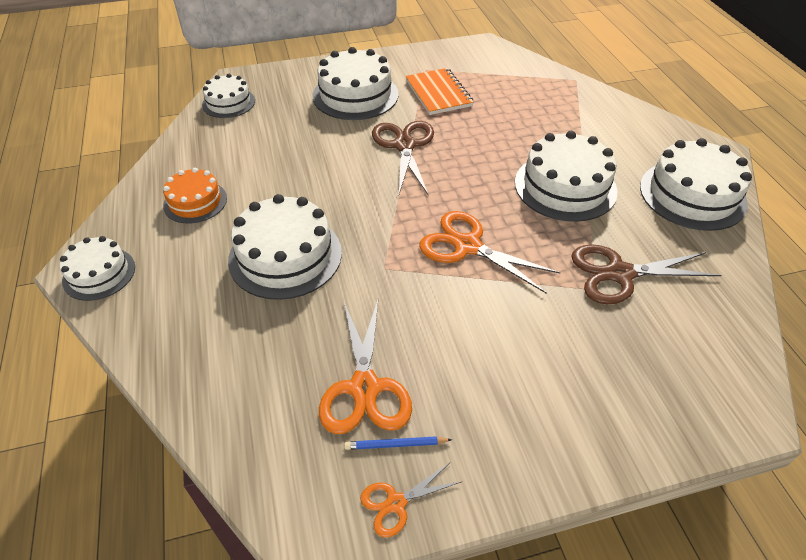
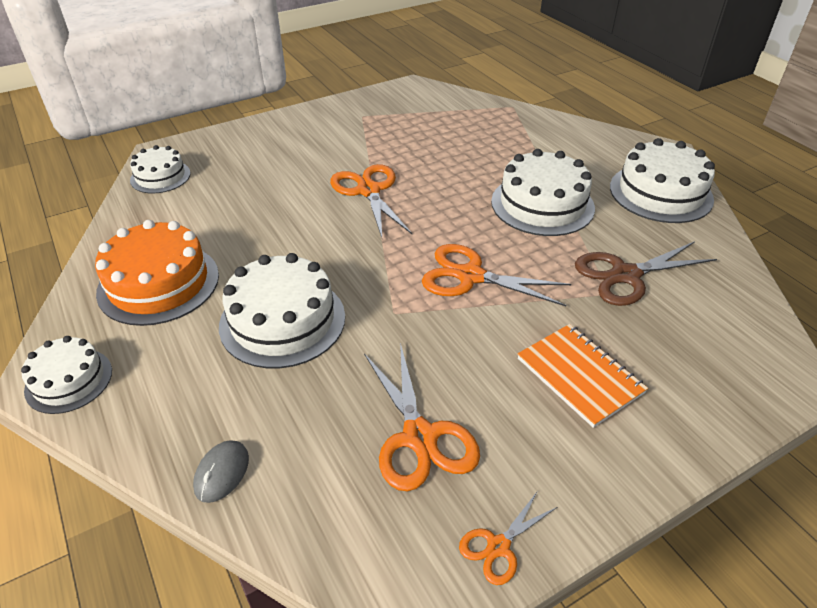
camera: 15 degrees left, 5 degrees down
(190, 380) = (222, 472): none -> grey mouse
(195, 202) = (158, 283): orange cake -> orange cake, size x1.67
(355, 95) = (298, 150): white cake -> none
(396, 444) = (474, 487): blue pencil -> none
(404, 145) = (369, 191): brown scissors -> orange scissors
(438, 93) = (384, 137): orange notebook -> orange notebook (579, 376)

